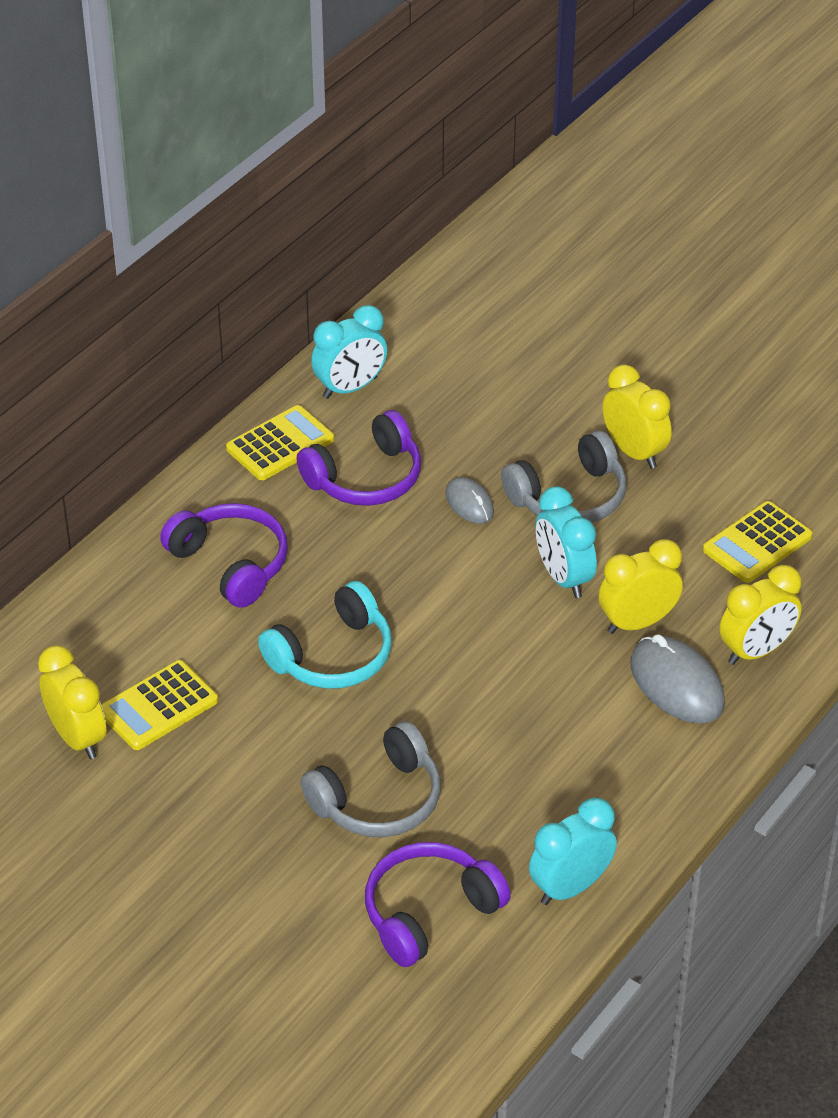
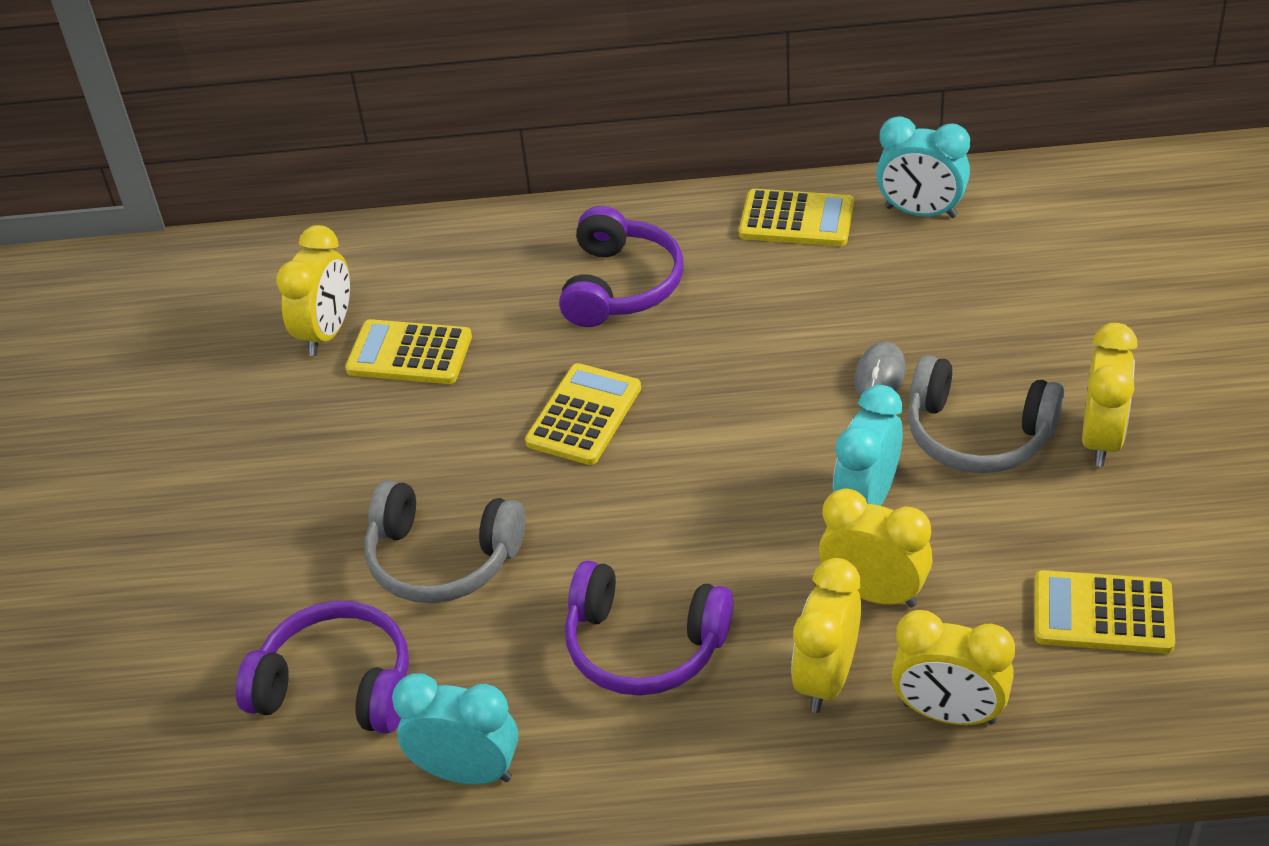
camera: 55 degrees right, 0 degrees up
(333, 656) = (584, 415): turquoise headphones -> yellow calculator
(366, 478) = (824, 293): purple headphones -> purple headphones (644, 646)
(676, 684) = (826, 678): grey mouse -> yellow clock

